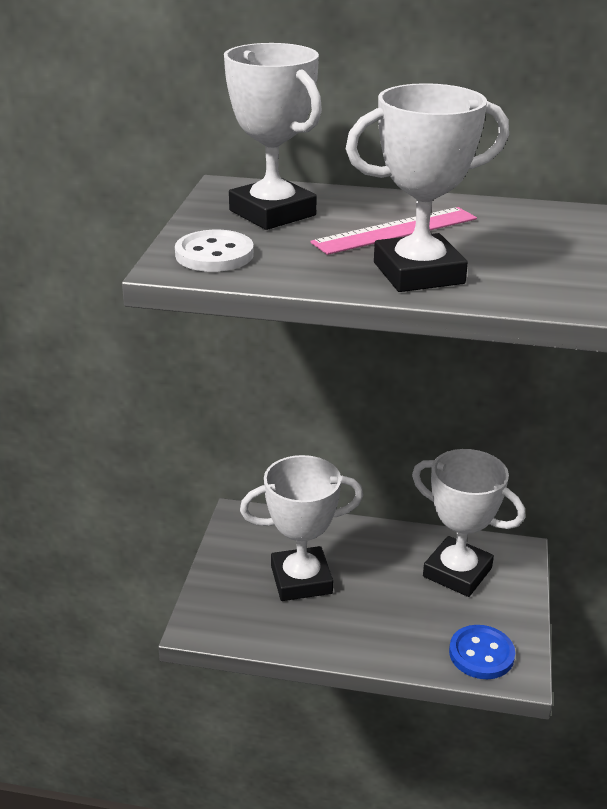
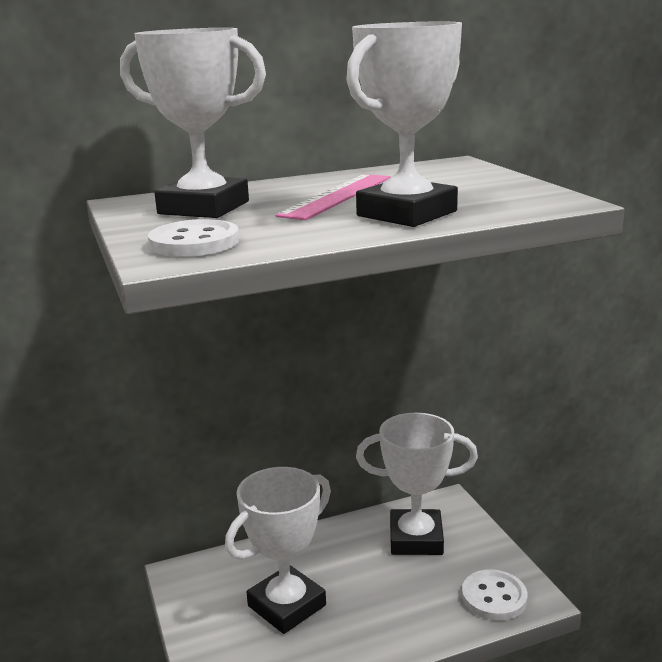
camera: 30 degrees left, 10 degrees down
(481, 654) = (494, 597): blue button -> white button

